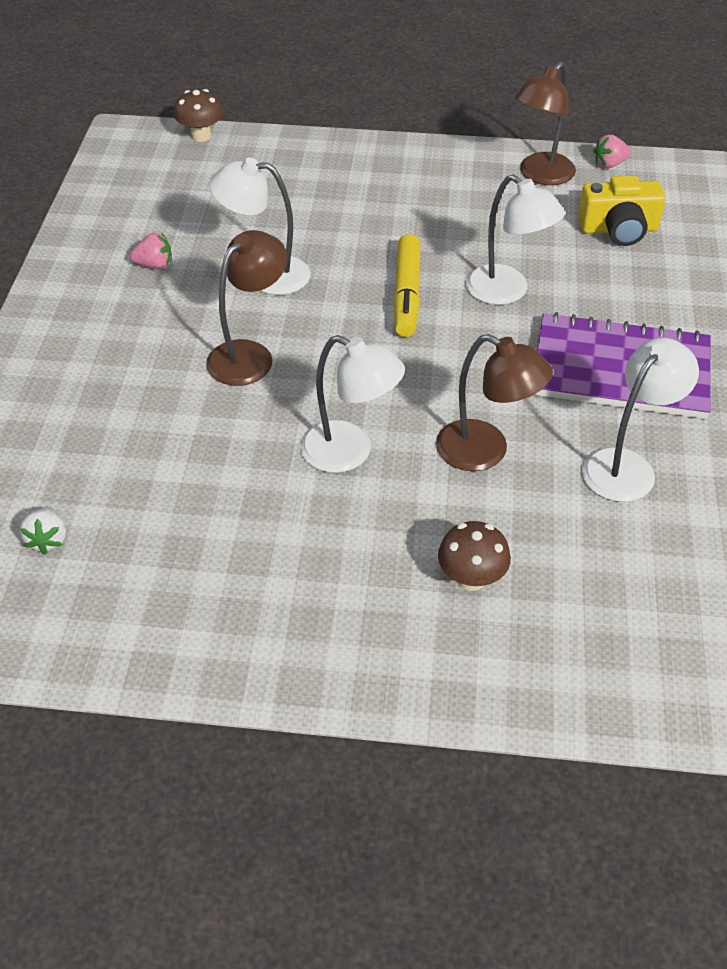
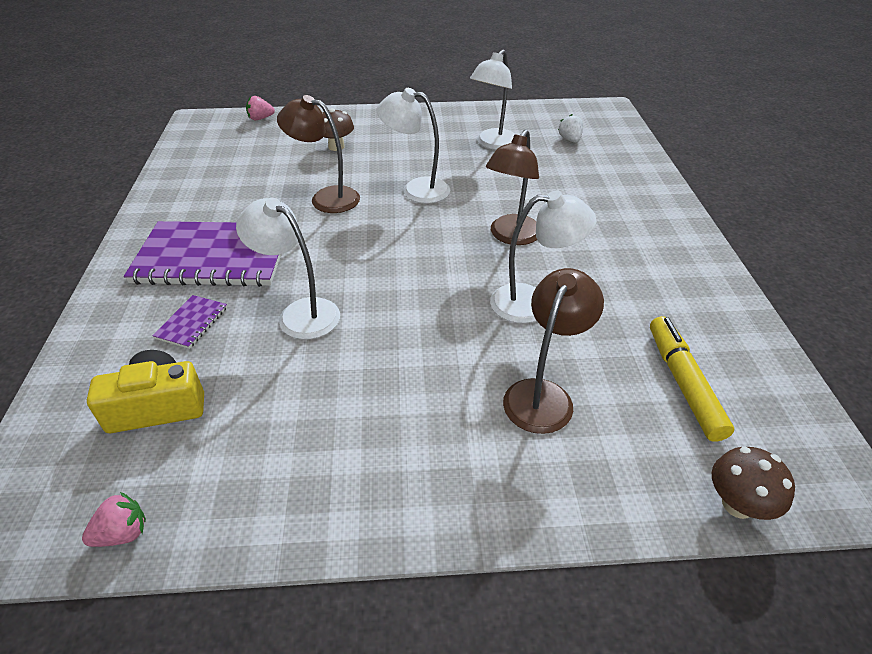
camera: 170 degrees right, 5 degrees down
(154, 265) = (641, 300): pink strawberry -> pink strawberry (260, 118)
(406, 294) = (395, 299): yellow marker -> yellow marker (683, 383)
(540, 175) = (234, 491): brown lamp -> brown lamp (543, 395)
(616, 294) = (192, 323): none -> purple notebook
(627, 465) = (231, 200): white lamp -> white lamp (493, 144)

